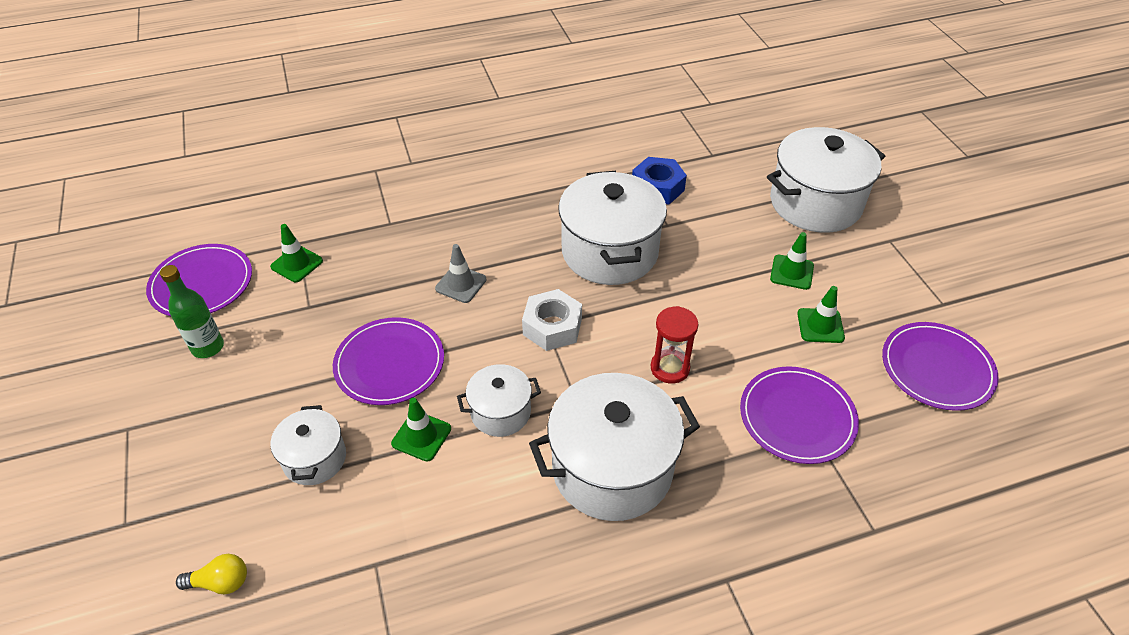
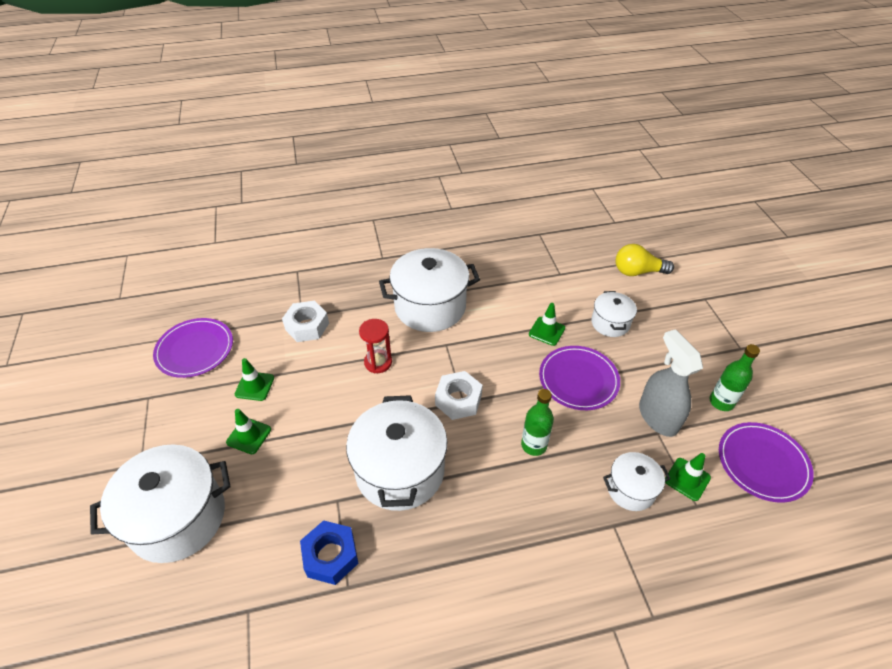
camera: 175 degrees left, 0 degrees up
(221, 582) = (637, 272): yellow light bulb -> yellow light bulb, size x1.63
(300, 324) = (657, 417): none -> grey spray bottle
(461, 284) = (534, 445): grey traffic cone -> green bottle
(500, 412) = (497, 342): white pot -> white pot (630, 489)
(797, 417) = (307, 326): purple plate -> white nut

